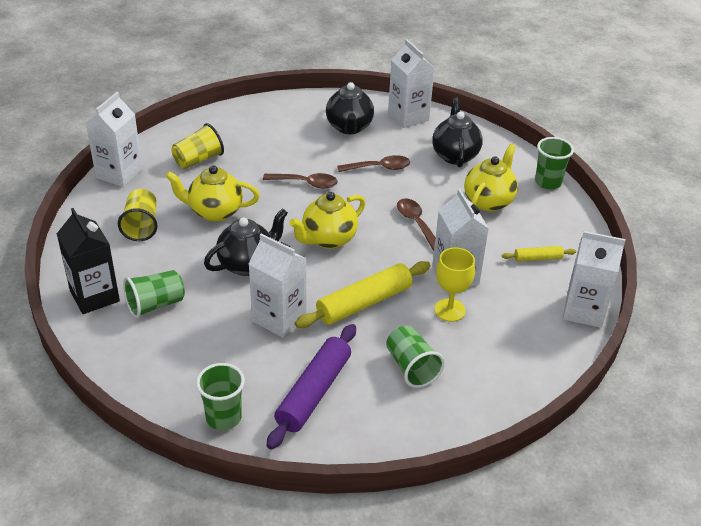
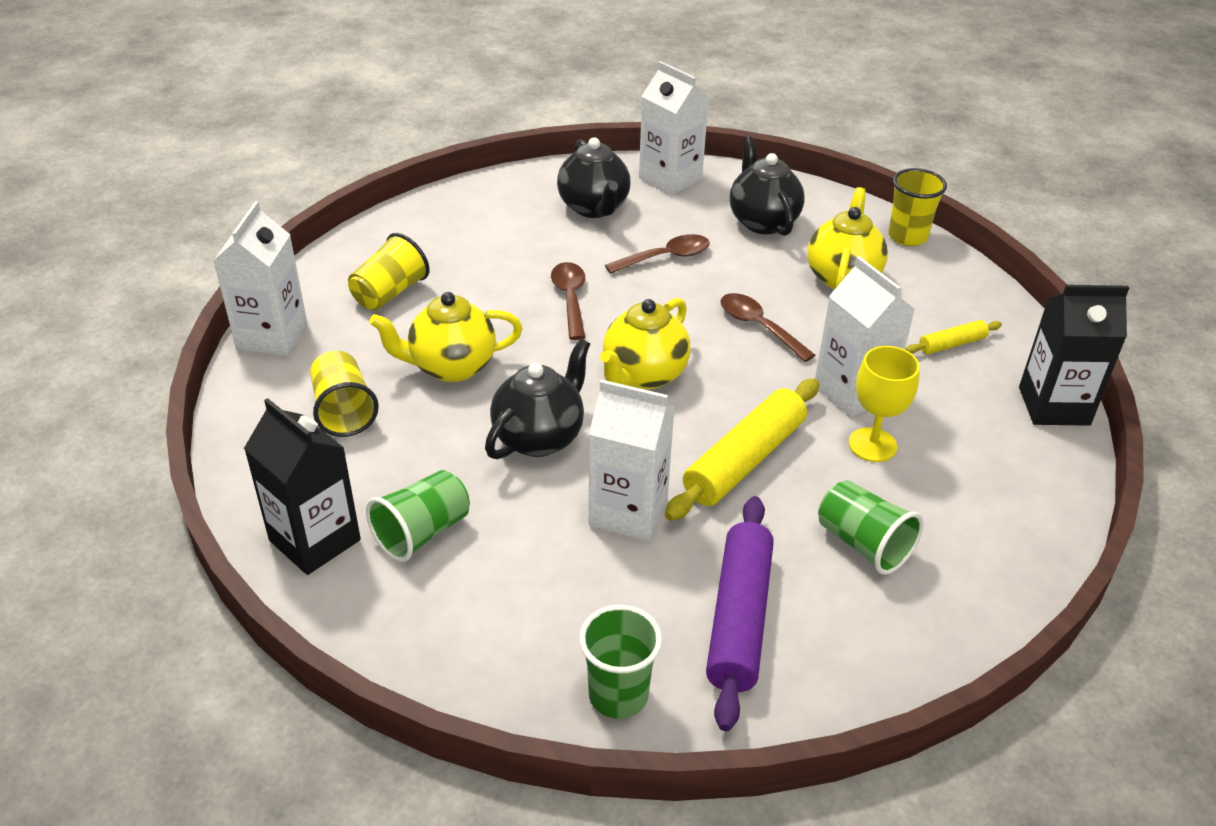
camera: 15 degrees left, 0 degrees up
(306, 183) = (570, 299): brown spoon -> brown spoon turned 90 degrees counterclockwise
(548, 182) = (907, 236): green cup -> yellow cup
(584, 310) = (1054, 406): white carton -> black carton

